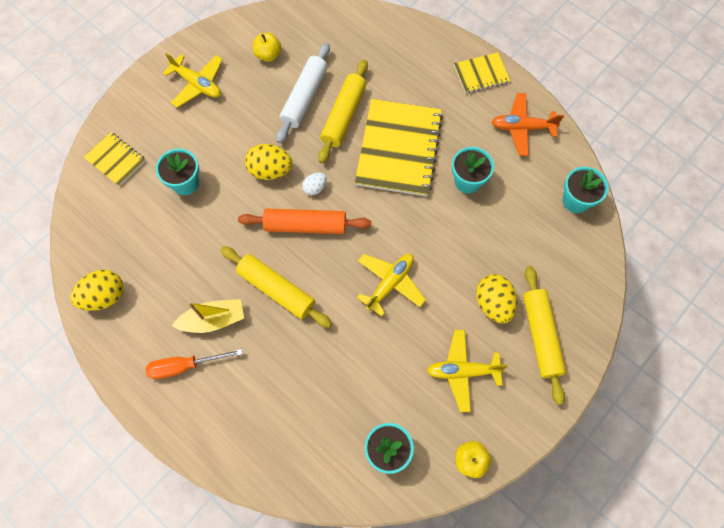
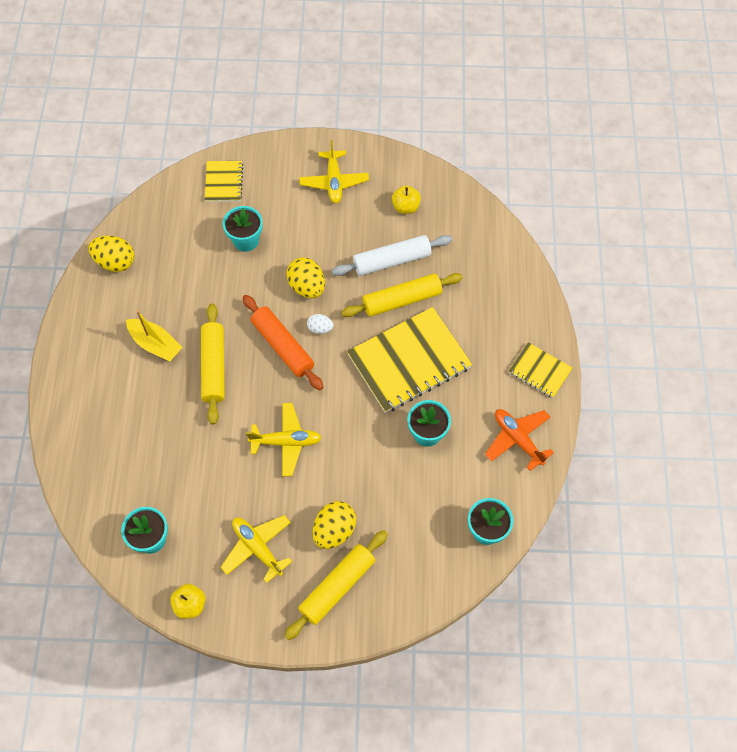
camera: 50 degrees right, 5 degrees down
(184, 366) = (106, 353): orange screwdriver -> none

